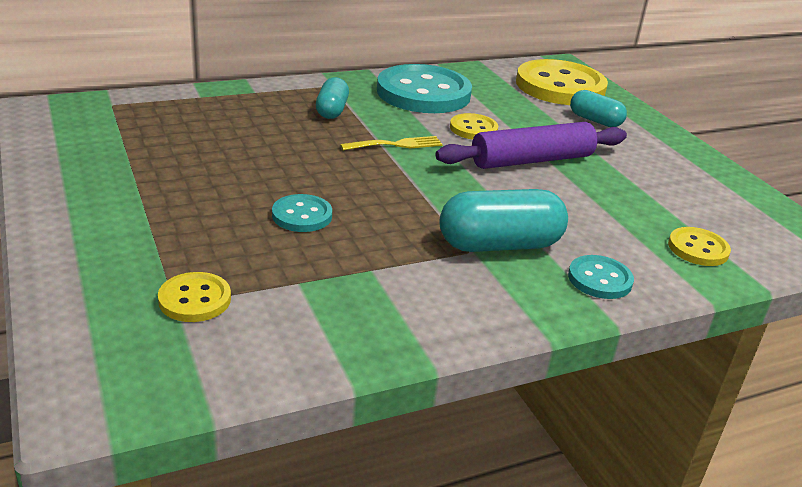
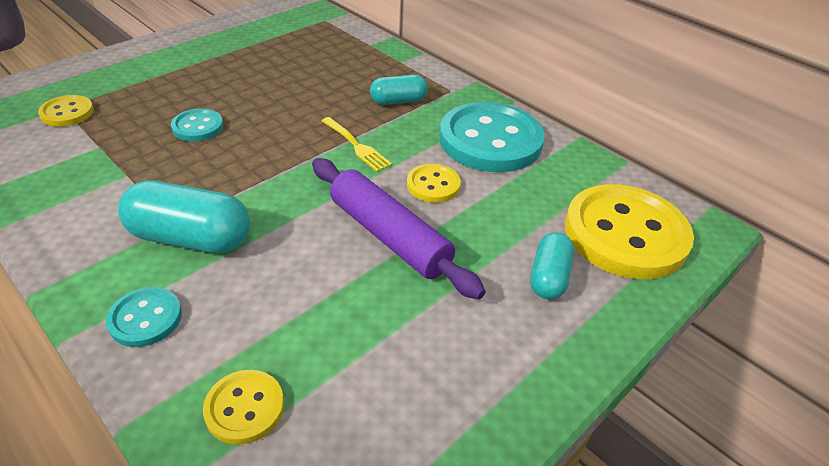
camera: 70 degrees right, 10 degrees up
(499, 245) = (191, 238): turquoise capsule -> turquoise capsule turned 45 degrees counterclockwise

